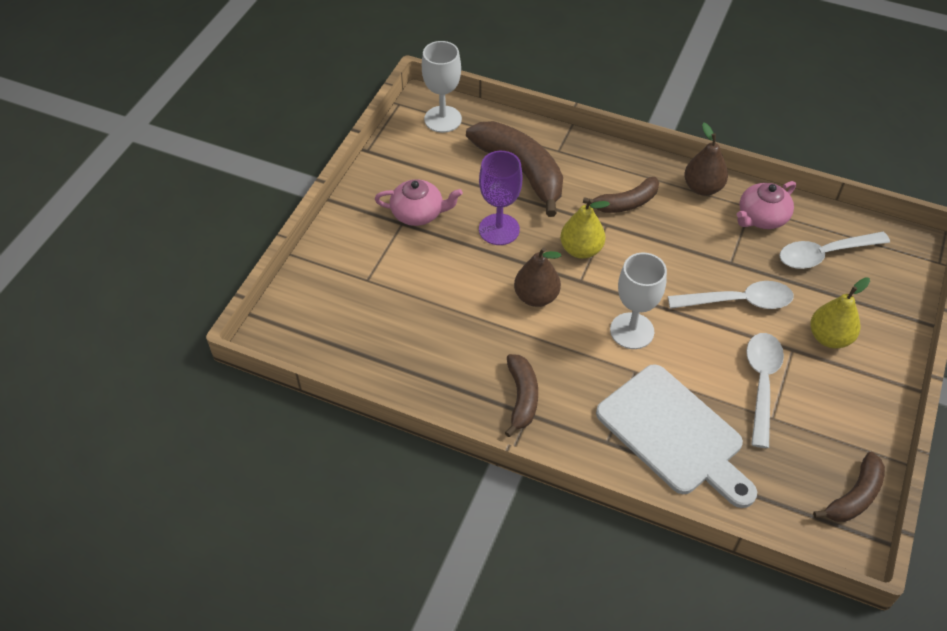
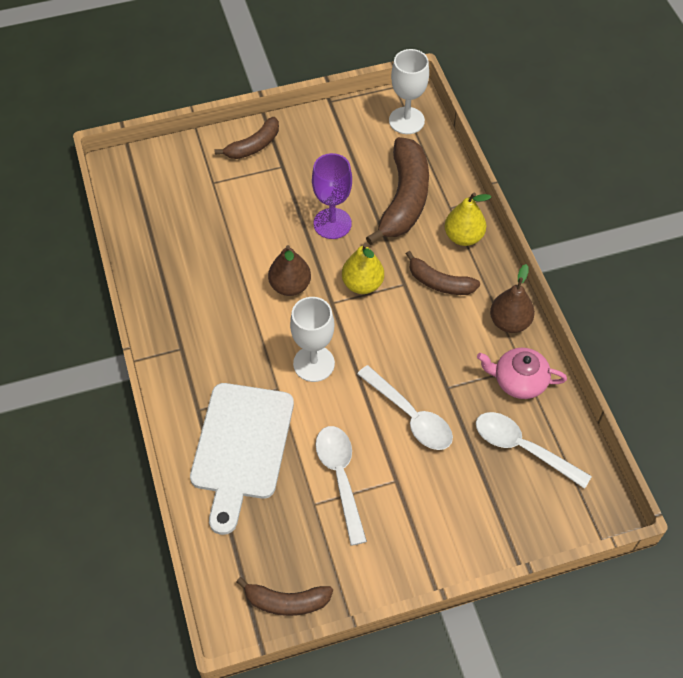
camera: 50 degrees right, 5 degrees up
(418, 213) = (300, 169): pink teapot -> none
(522, 398) = (191, 335): brown banana -> brown banana (253, 146)
(761, 384) = (340, 478): white spoon -> white spoon turned 75 degrees counterclockwise
(829, 337) = (433, 500): yellow pear -> yellow pear (463, 237)

